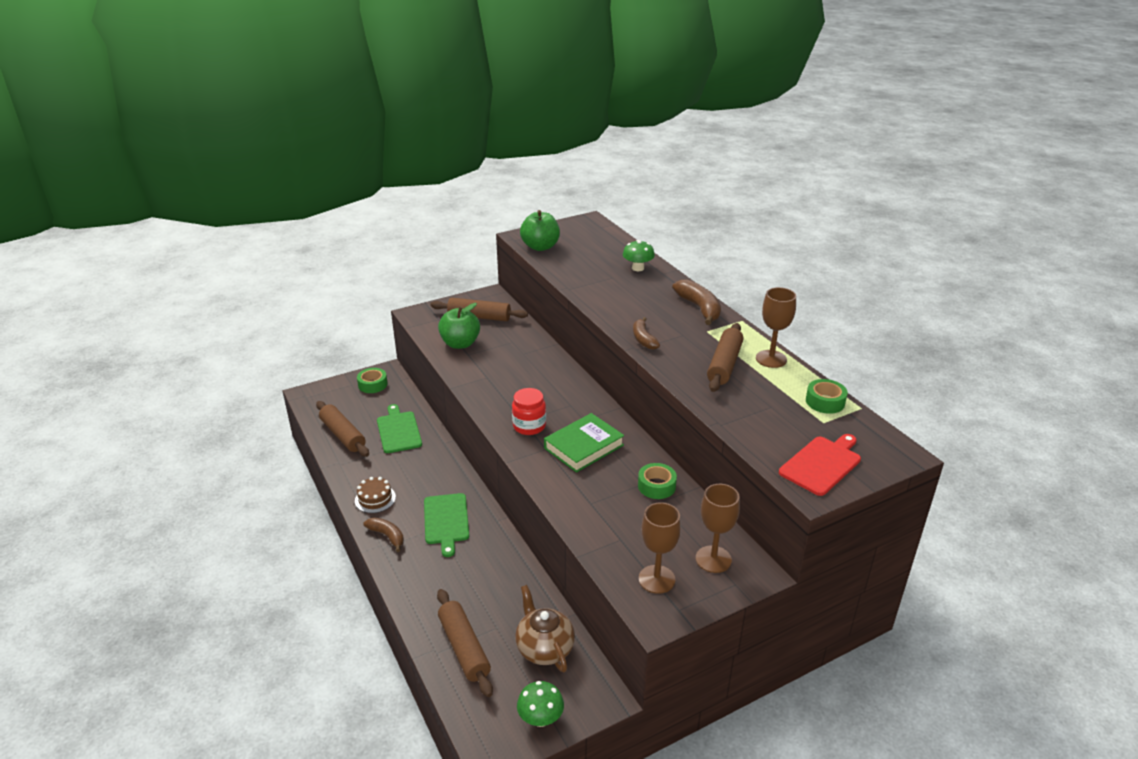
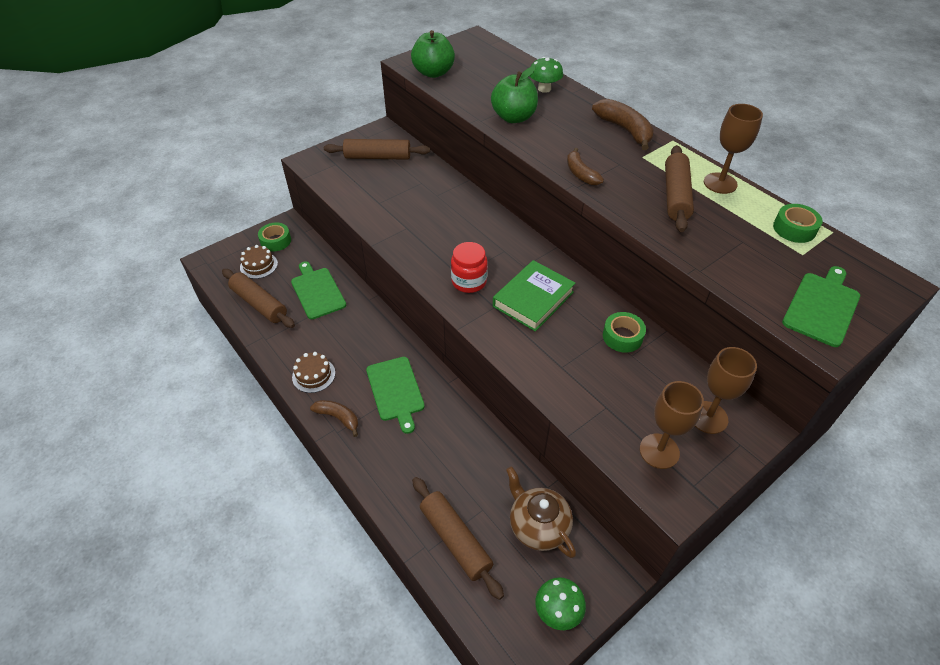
camera: 10 degrees left, 15 degrees up
(351, 403) = (259, 265): none -> brown cake
(460, 344) = (367, 191): green apple -> green apple (514, 117)
(822, 464) = (822, 307): red cutting board -> green cutting board

